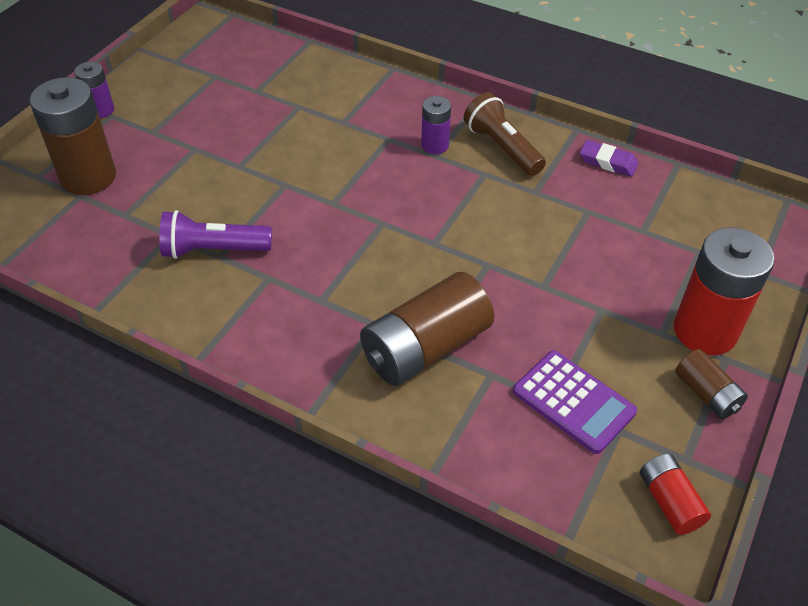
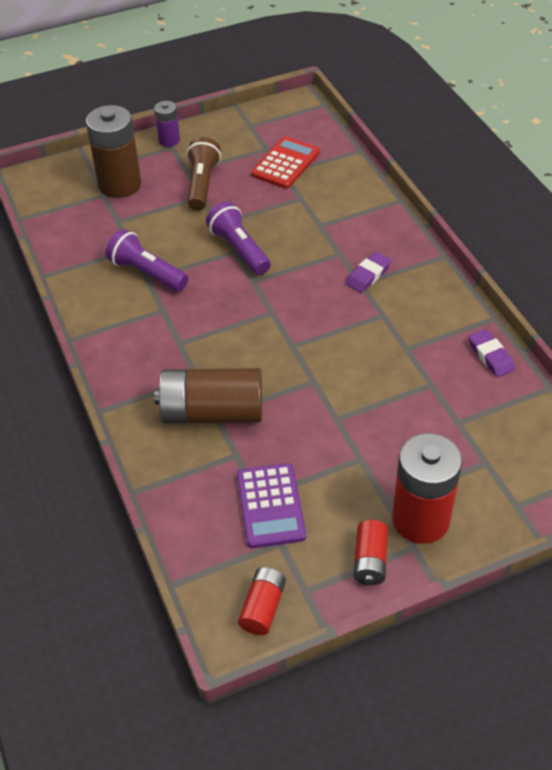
camera: 40 degrees right, 0 degrees up
(250, 81) = (285, 163): none -> red calculator
(288, 180) = (239, 249): none -> purple flashlight
(435, 145) = (368, 275): purple battery -> purple eraser
(502, 148) = (417, 302): brown flashlight -> brown flashlight (202, 184)
(706, 394) = (370, 560): brown battery -> red battery

